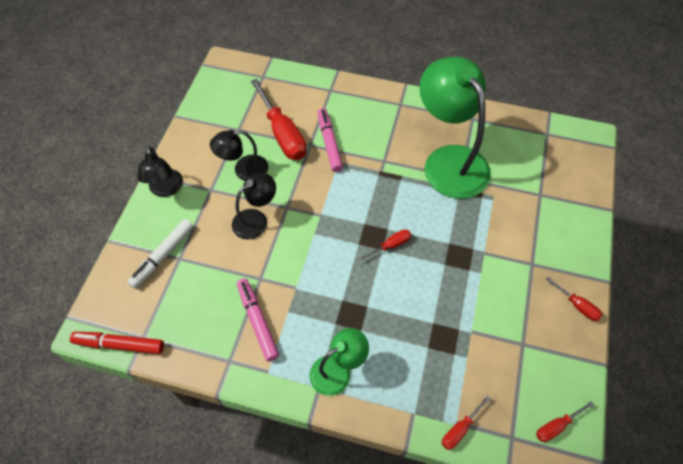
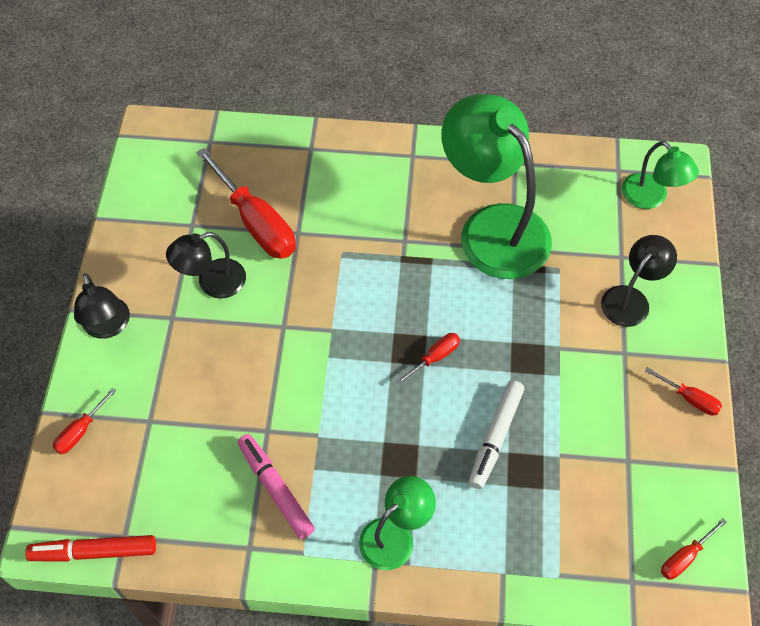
camera: 10 degrees left, 0 degrees up
(163, 256) = (126, 421): white marker -> white marker (496, 437)
(256, 219) = (244, 350): black lamp -> black lamp (631, 299)
(329, 143) = (324, 226): pink marker -> none
(460, 429) = (565, 582): red screwdriver -> red screwdriver (81, 431)
(569, 156) = (651, 198): none -> green lamp

